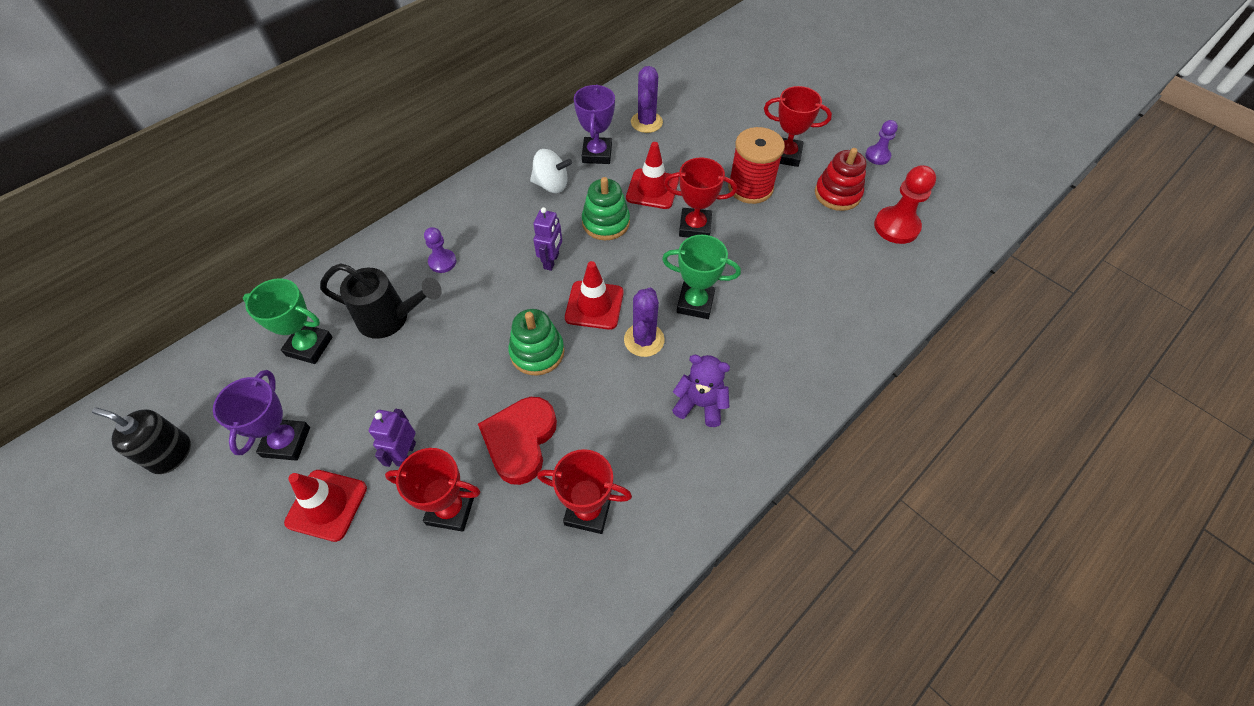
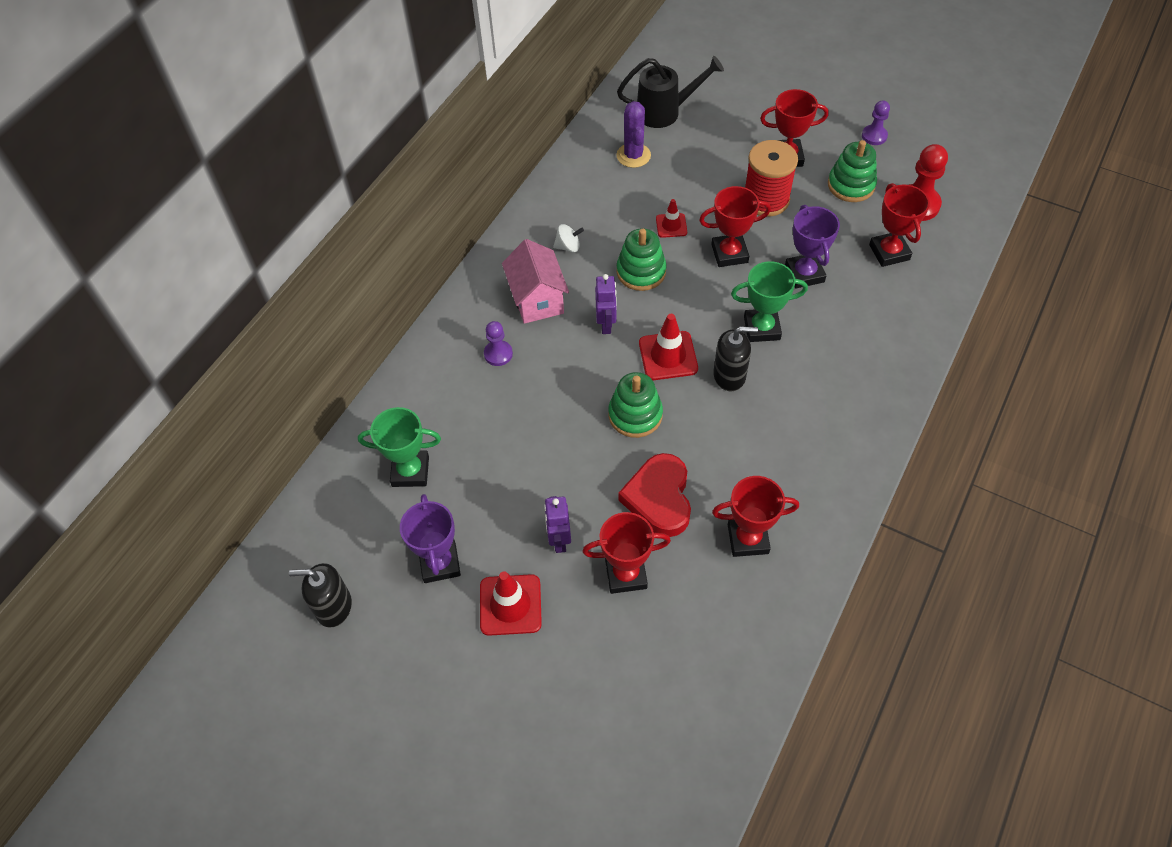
camera: 15 degrees left, 0 degrees up
(390, 318) = (476, 423): black watering can -> black watering can (665, 112)
(501, 223) = (537, 300): none -> pink house
(551, 185) = (568, 247): white spinning top -> white spinning top, size x0.66
(597, 154) = (599, 202): purple trophy -> purple trophy (804, 274)
(644, 340) = (729, 376): purple cactus -> black soap dispenser
(652, 189) = (671, 225): red traffic cone -> red traffic cone, size x0.60
(700, 404) = (805, 419): purple teddy bear -> none
(837, 194) = (851, 185): red stacking toy -> green stacking toy
(851, 264) = (889, 252): none -> red trophy

